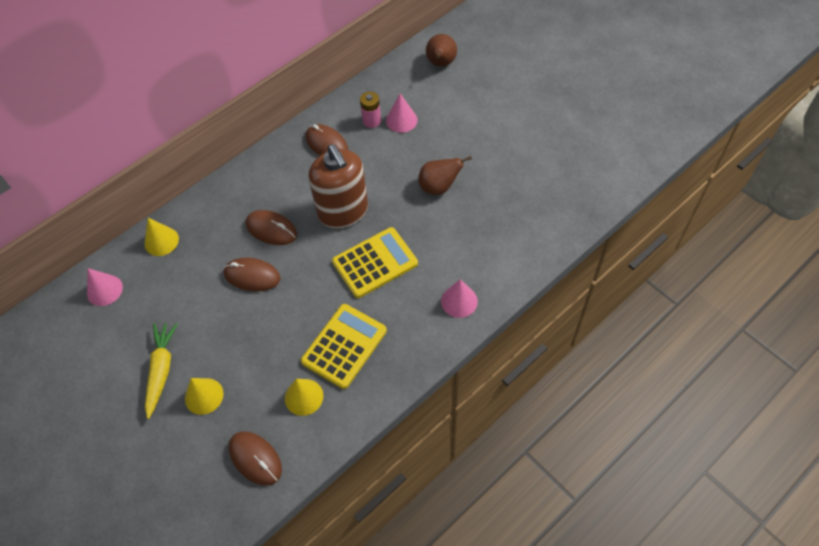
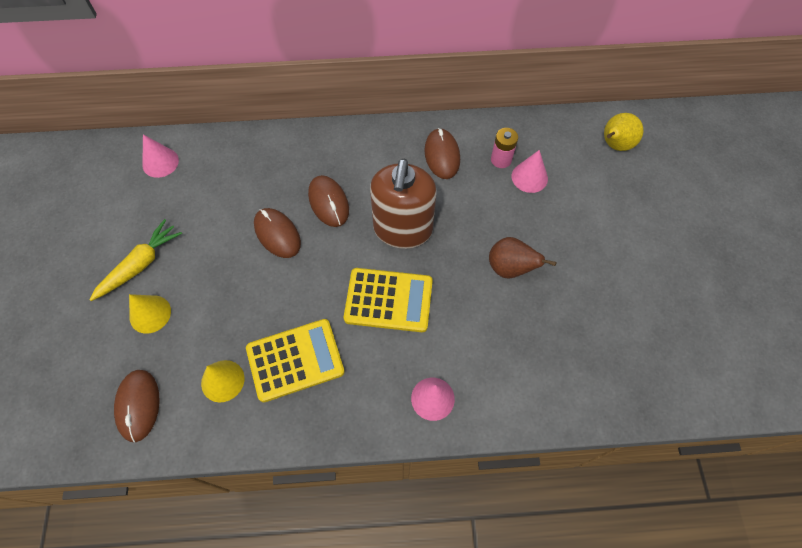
camera: 35 degrees right, 5 degrees up
(161, 241) = (236, 150): yellow cone -> none
(440, 64) = (614, 145): brown pear -> yellow pear

